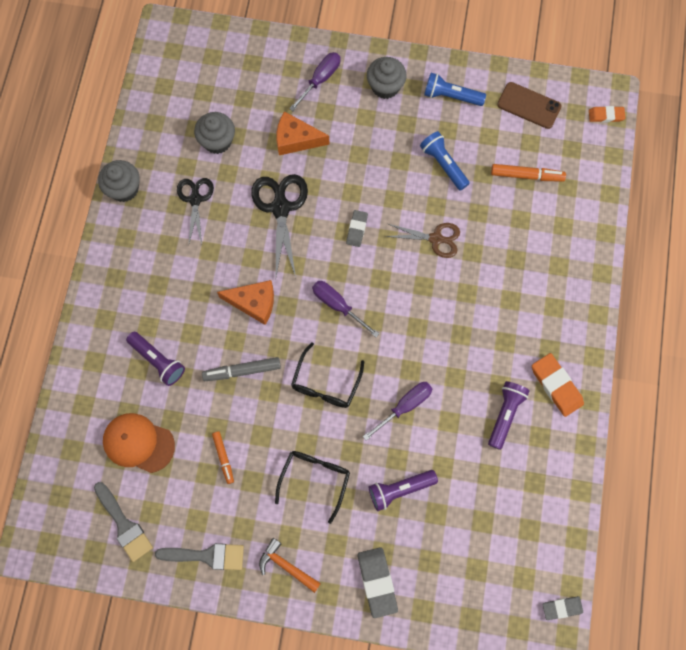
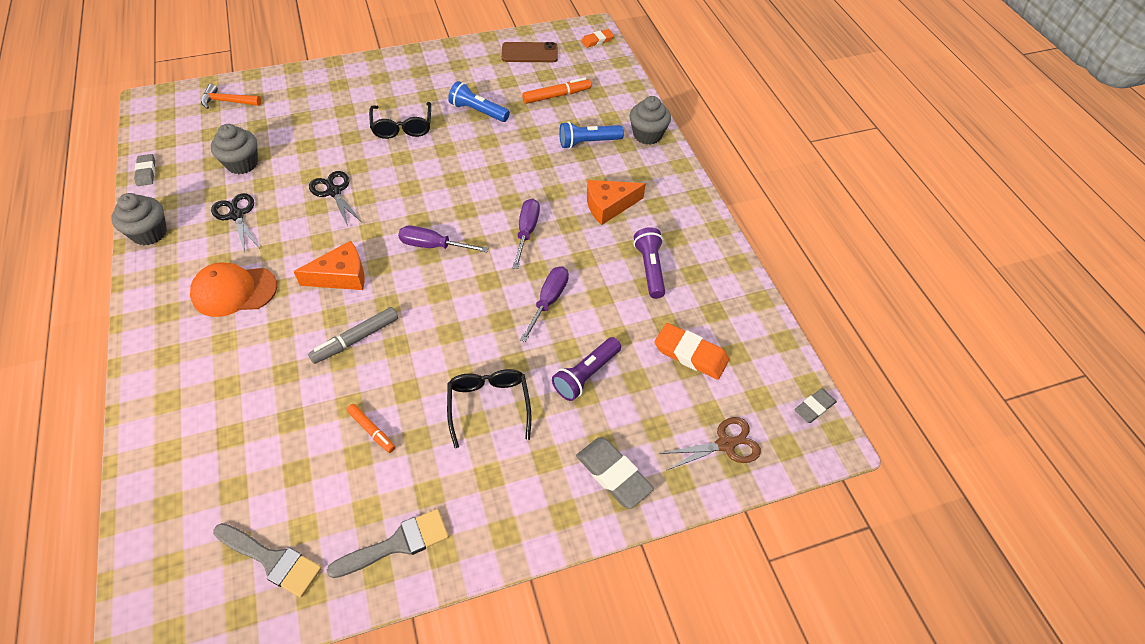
camera: 30 degrees left, 20 degrees down
(138, 443) = (257, 461): orange cap -> orange cap (234, 291)
(158, 361) = (249, 369): purple flashlight -> none
(280, 208) = (334, 192): black scissors -> black scissors, size x0.65
(286, 566) = (501, 508): orange hammer -> orange hammer (227, 101)
(296, 139) = (325, 138): orange cheese -> orange cheese (608, 206)
(320, 79) = (329, 90): purple screwdriver -> purple screwdriver (527, 231)
(325, 383) = (455, 314): black glasses -> black glasses (402, 127)
(356, 229) = (421, 182): grey eraser -> grey eraser (146, 172)
(385, 87) = (394, 78): grey cupcake -> grey cupcake (647, 135)
(435, 239) = (501, 163): brown scissors -> brown scissors (725, 444)
(451, 96) = (458, 66): blue flashlight -> blue flashlight (588, 142)
(556, 385) = (681, 229): orange eraser -> orange eraser (690, 354)

